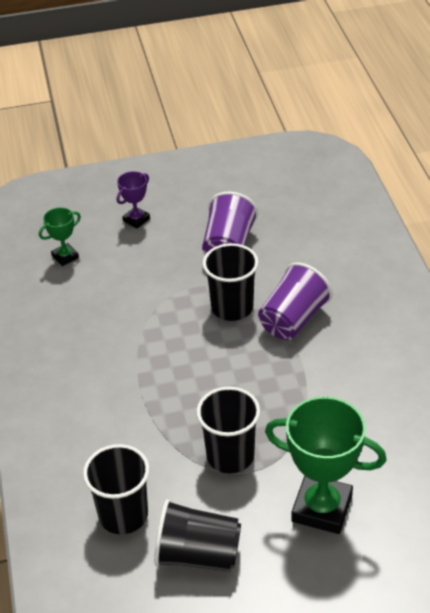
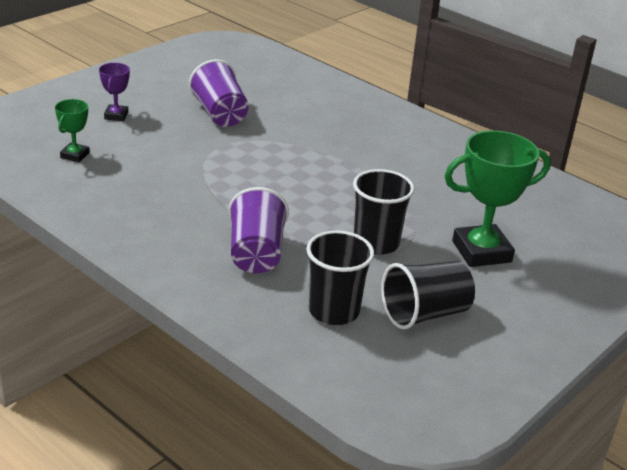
camera: 40 degrees left, 10 degrees down
(232, 307) = (268, 151): black cup -> none
(293, 320) = (326, 146): purple cup -> purple cup (256, 254)

